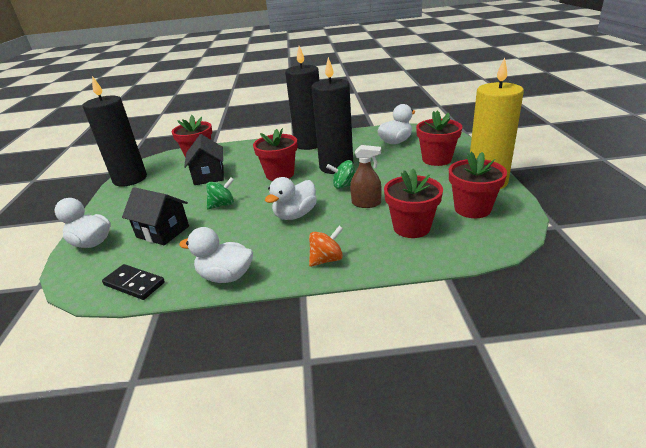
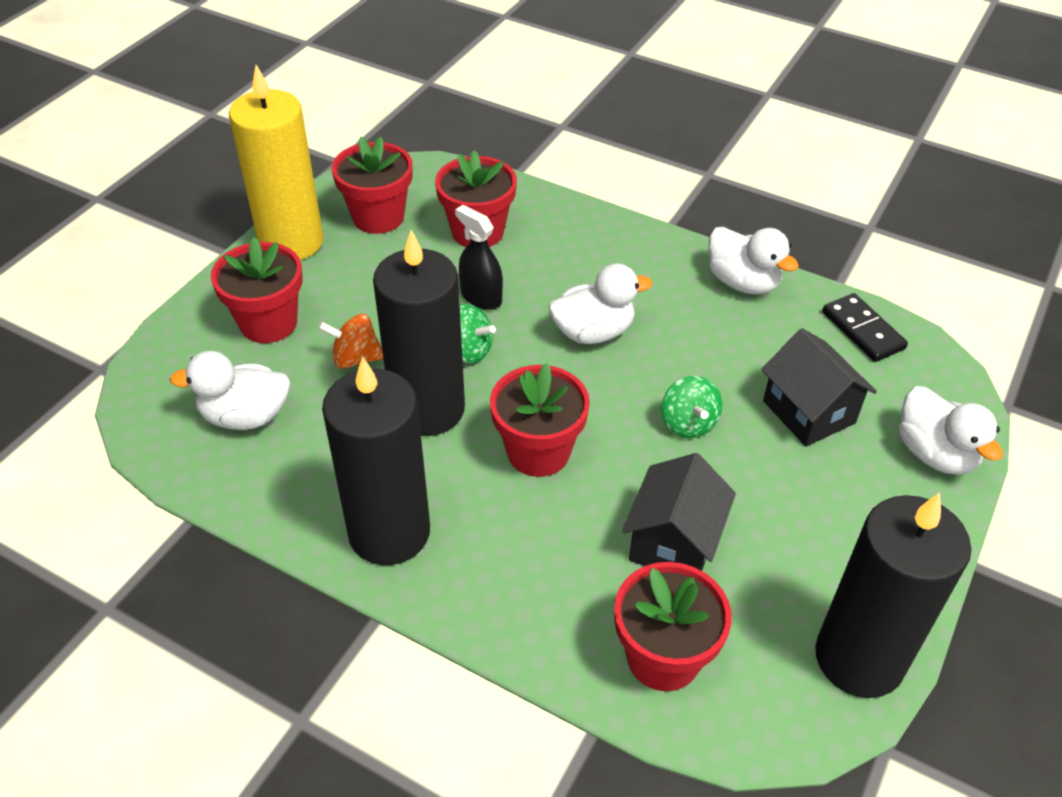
camera: 150 degrees left, 15 degrees up
(222, 205) = (688, 423): green spinning top -> green spinning top turned 105 degrees counterclockwise
(326, 259) = (614, 244): orange spinning top -> orange spinning top (355, 358)
(366, 203) = (481, 297): brown spray bottle -> black spray bottle

